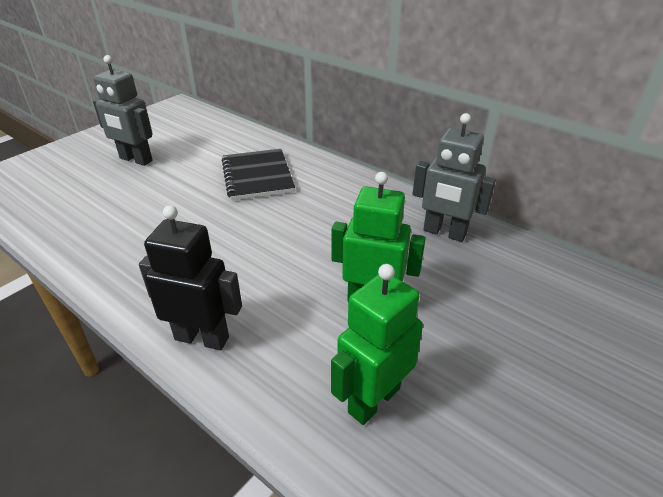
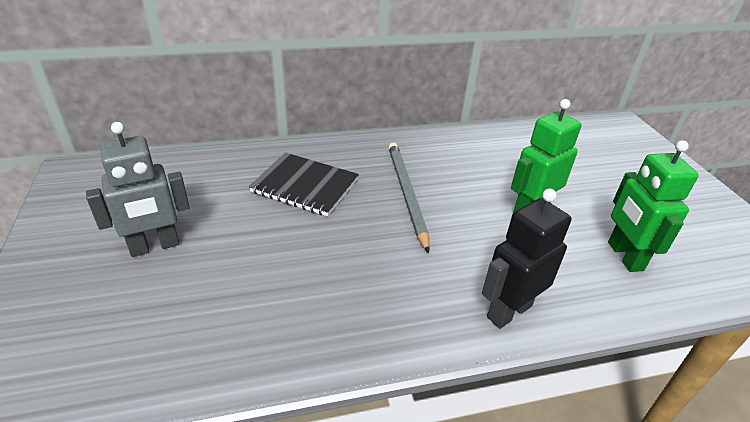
camera: 55 degrees left, 0 degrees up
(305, 222) = (406, 194): none -> grey pencil
(444, 233) = (484, 147): grey robot -> none

